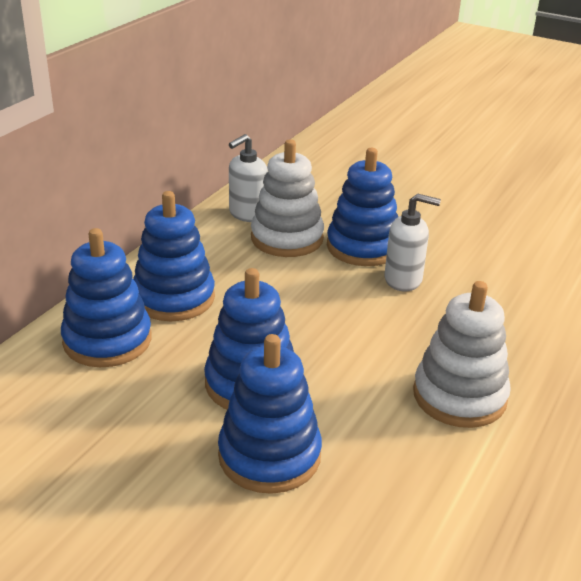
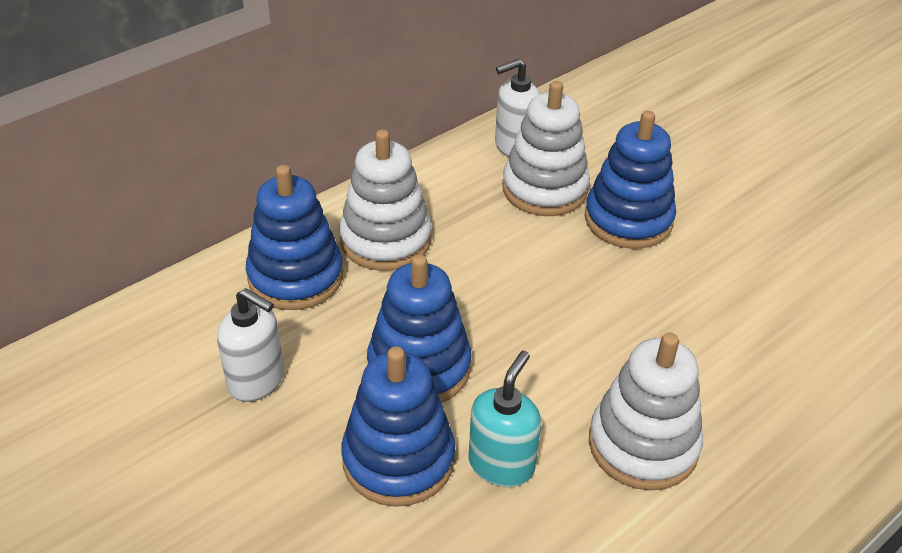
camera: 20 degrees right, 10 degrees up
(174, 298) = (385, 240): blue stacking toy -> white stacking toy
(357, 437) = (501, 464): none -> turquoise soap dispenser
(403, 280) = (655, 275): white soap dispenser -> white soap dispenser (256, 380)

